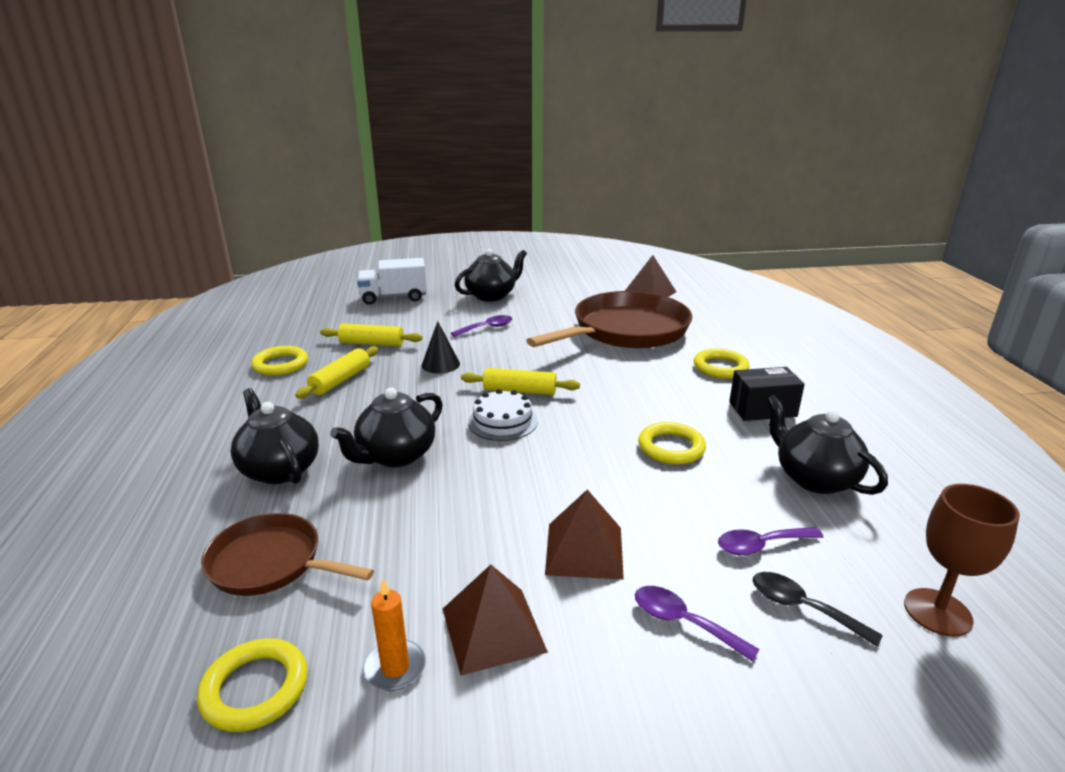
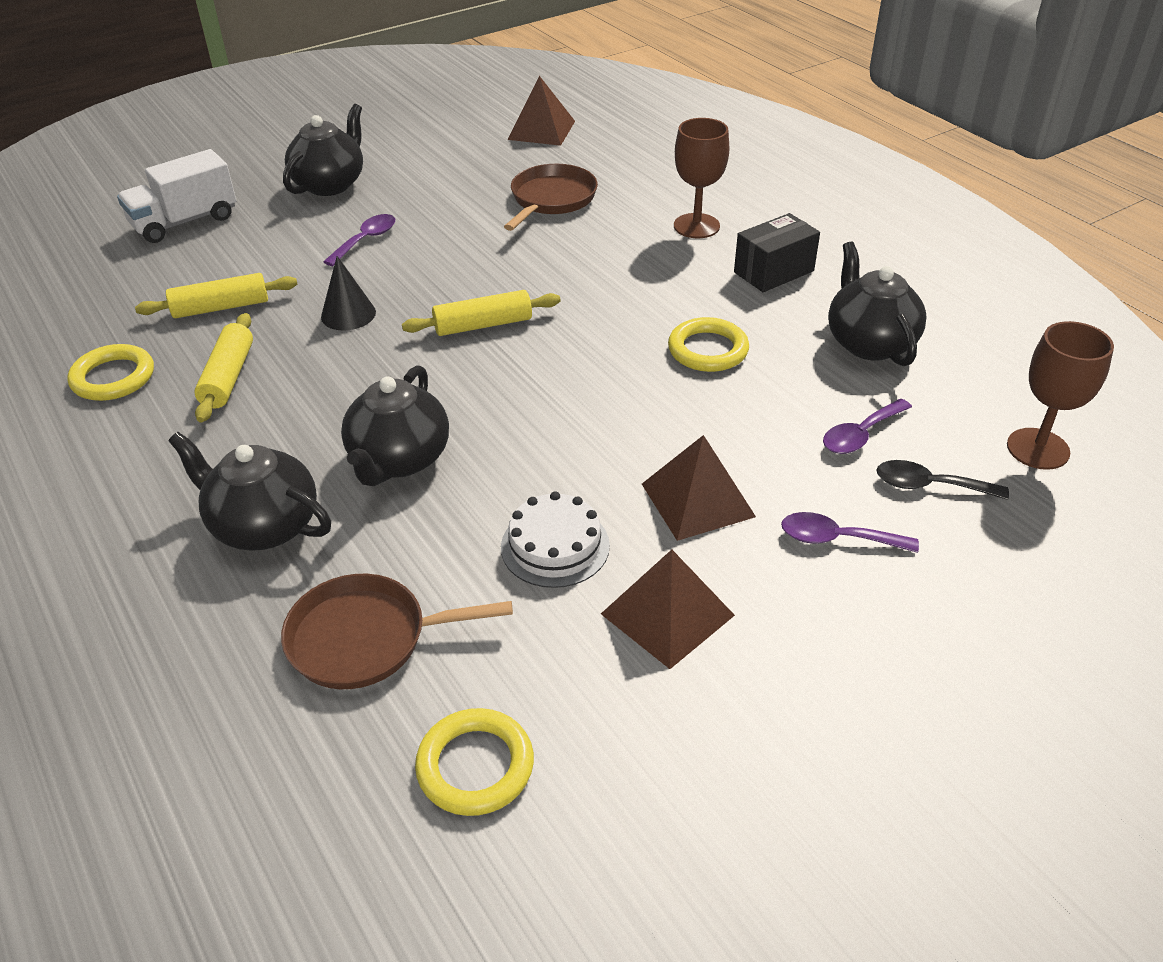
camera: 25 degrees left, 15 degrees up
(395, 668) = (601, 688): orange candle -> none
(502, 421) = (494, 374): white cake -> white cake (555, 546)
(625, 331) = (551, 199): brown pan -> brown pan, size x0.55
(720, 367) = (696, 226): yellow ring -> brown goblet
(814, 478) = (869, 343): black teapot -> black teapot turned 45 degrees clockwise

